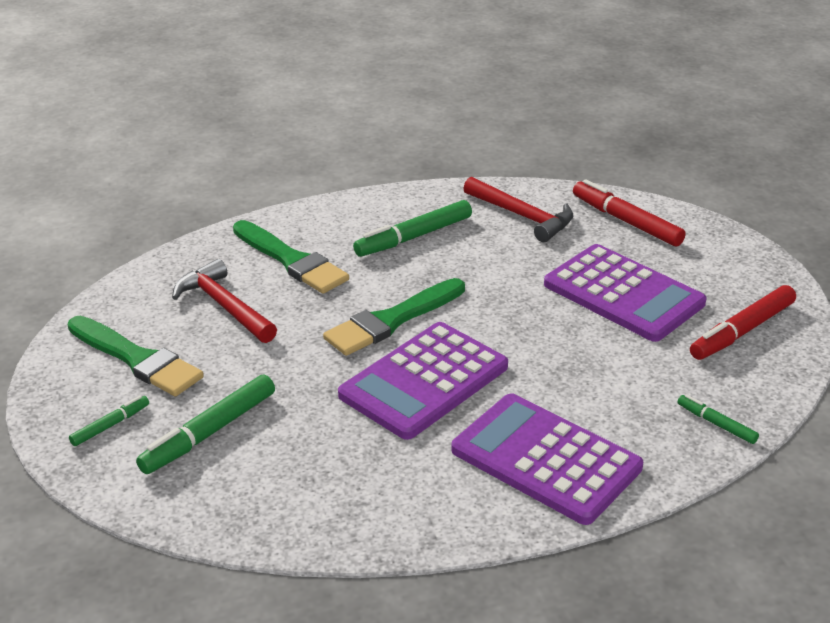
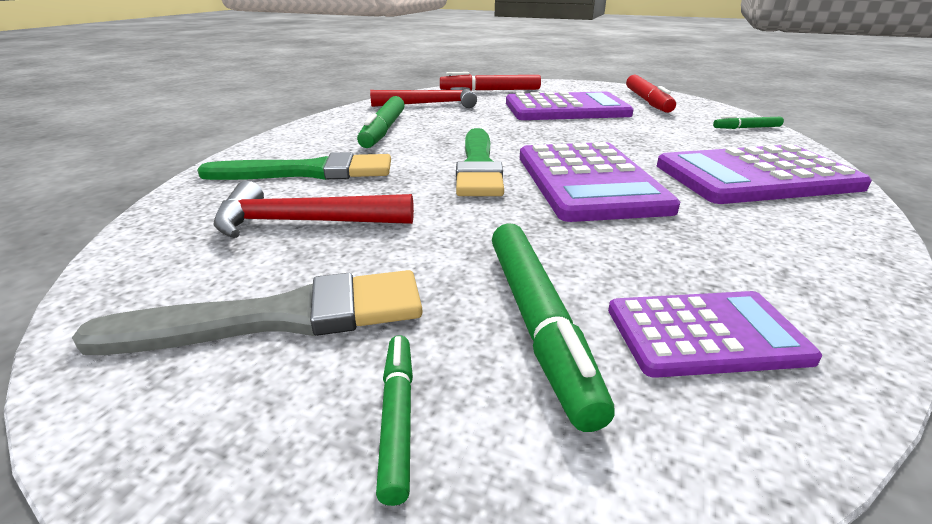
camera: 50 degrees left, 5 degrees down
(136, 359) = (280, 318): green brush -> grey brush
(253, 488) = (705, 334): none -> purple calculator

